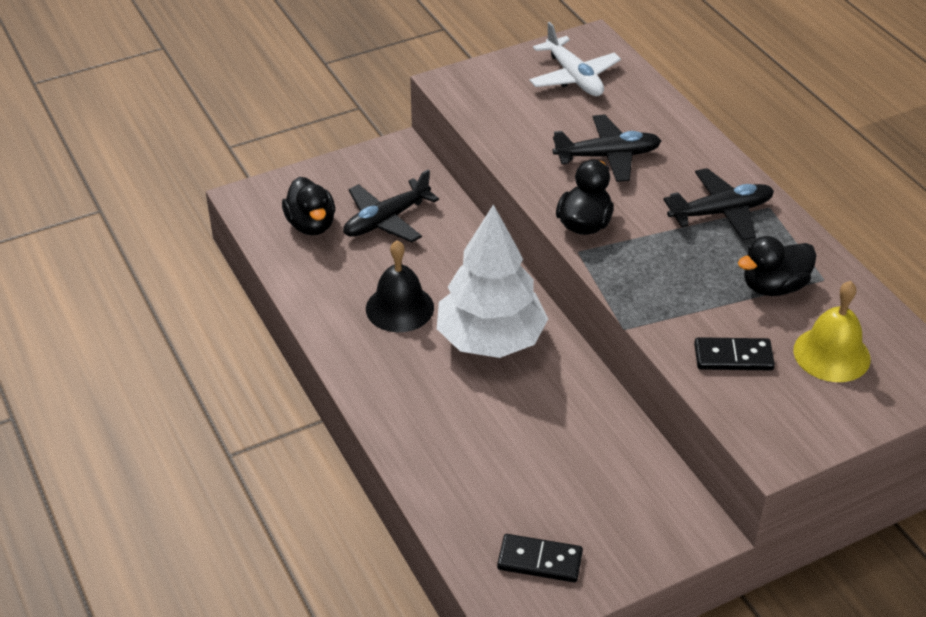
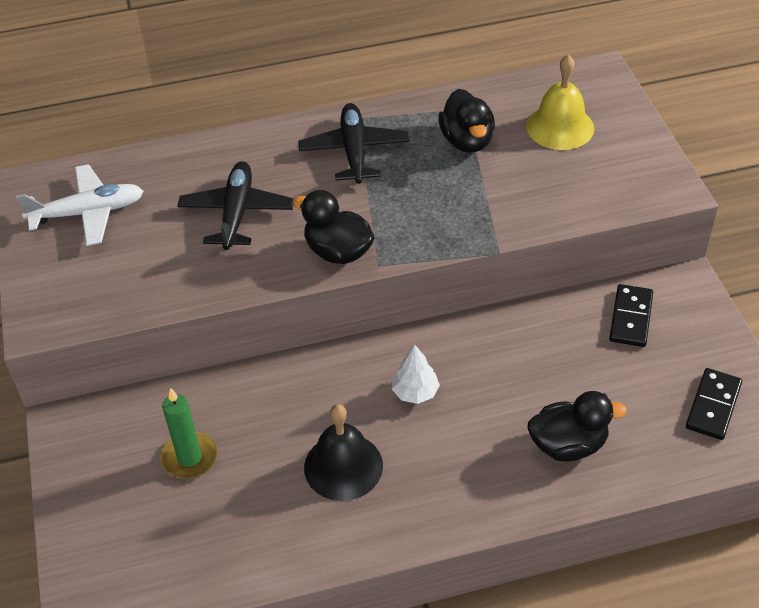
camera: 75 degrees left, 5 degrees up
(311, 225) = (167, 538): black duck -> black duck (568, 445)
(386, 220) = (189, 457): black plane -> green candle
(491, 340) = (415, 392): white tree -> white tree, size x0.40
(733, 357) = (552, 187): black domino -> black domino (630, 318)

